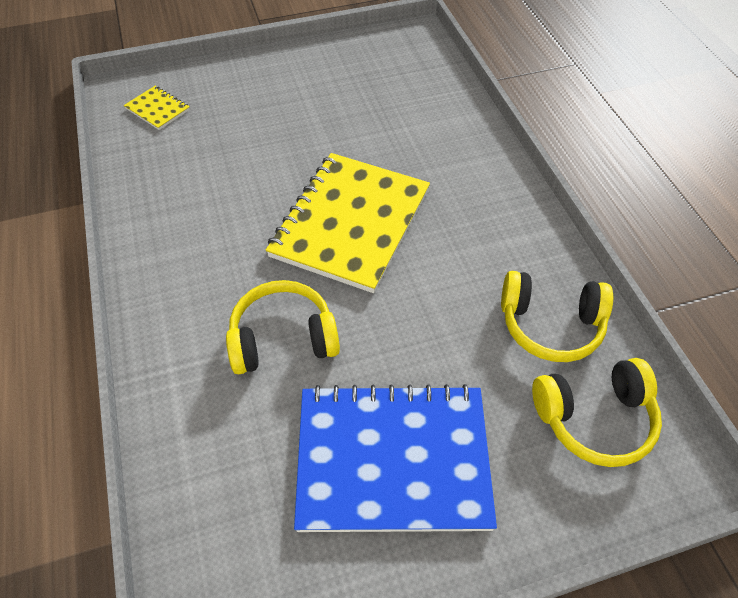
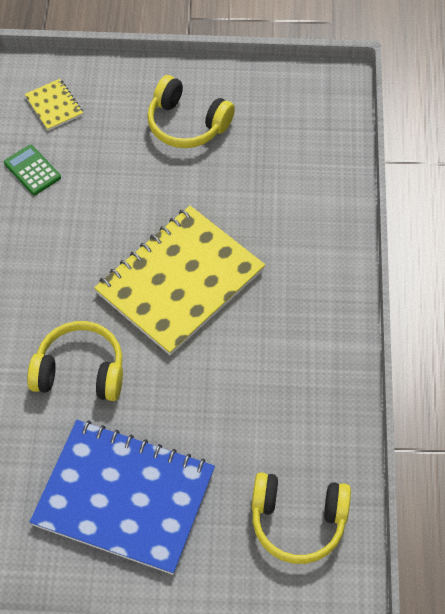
camera: 20 degrees right, 5 degrees up
(155, 166) = (32, 170): none -> green calculator
(550, 325) = (306, 432): yellow headphones -> yellow headphones (187, 124)

